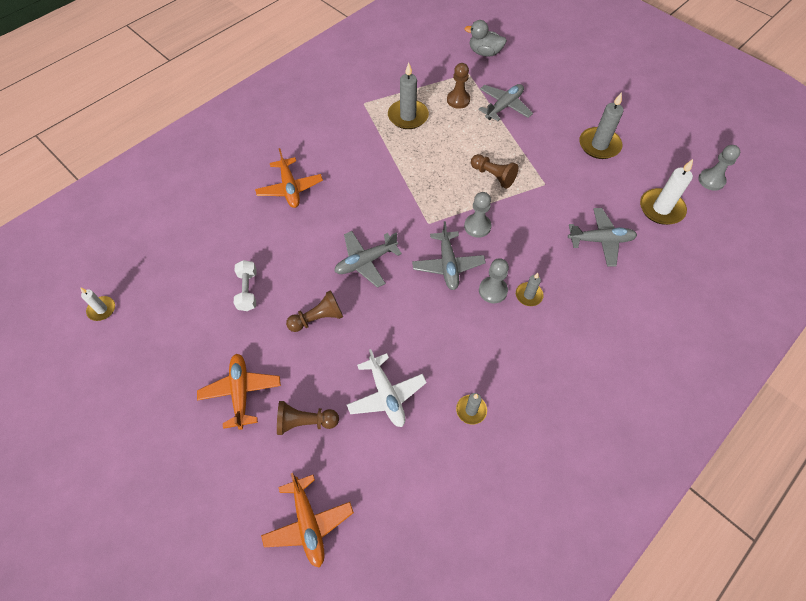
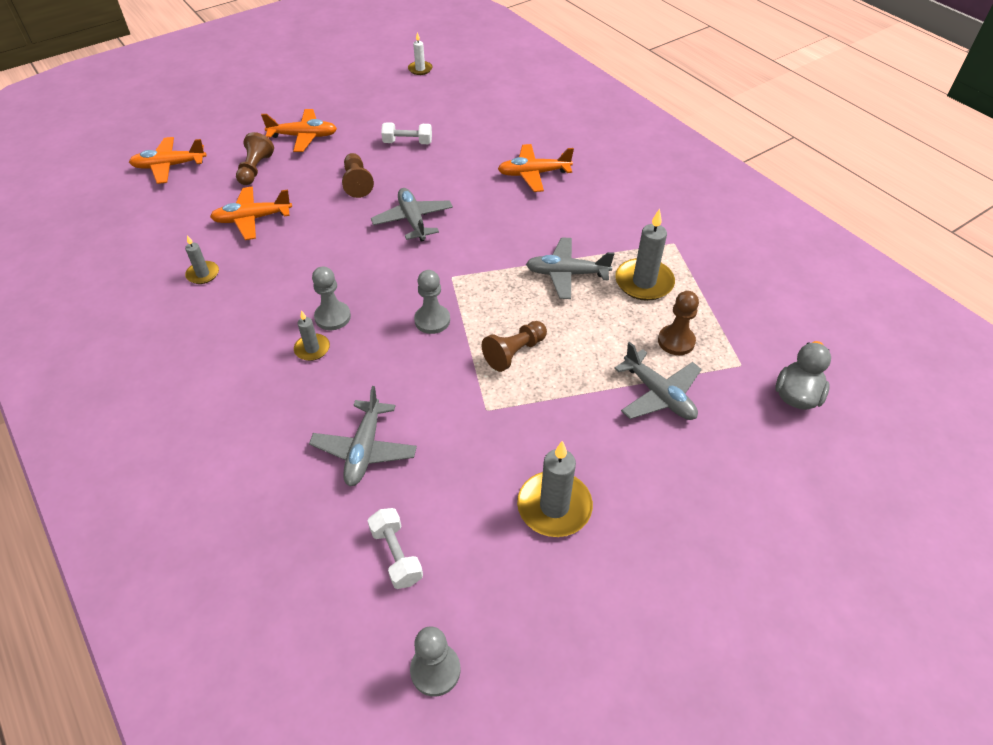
camera: 100 degrees right, 10 degrees down
(386, 395) = (252, 219): white plane -> orange plane
(448, 265) = (384, 284): grey plane -> grey plane (567, 274)
(661, 209) = (396, 555): white candle -> white dumbbell

